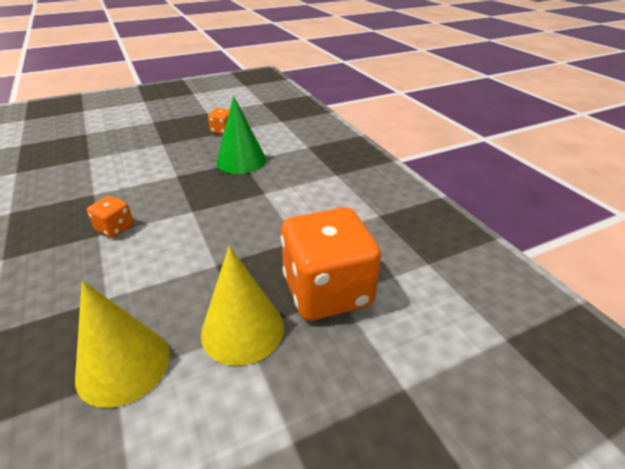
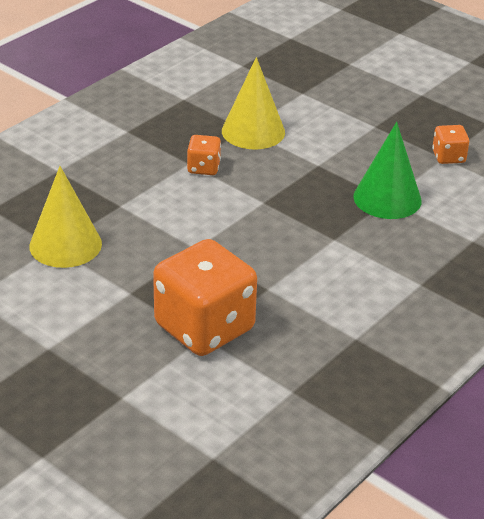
camera: 65 degrees right, 0 degrees up
(242, 329) = (130, 291): yellow cone -> yellow cone (253, 131)

